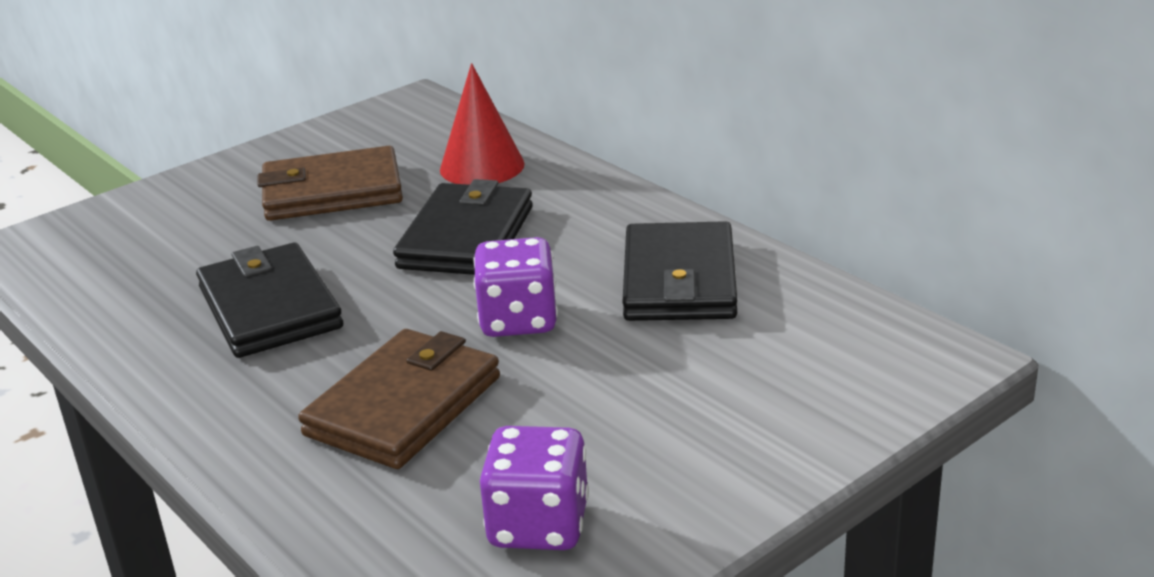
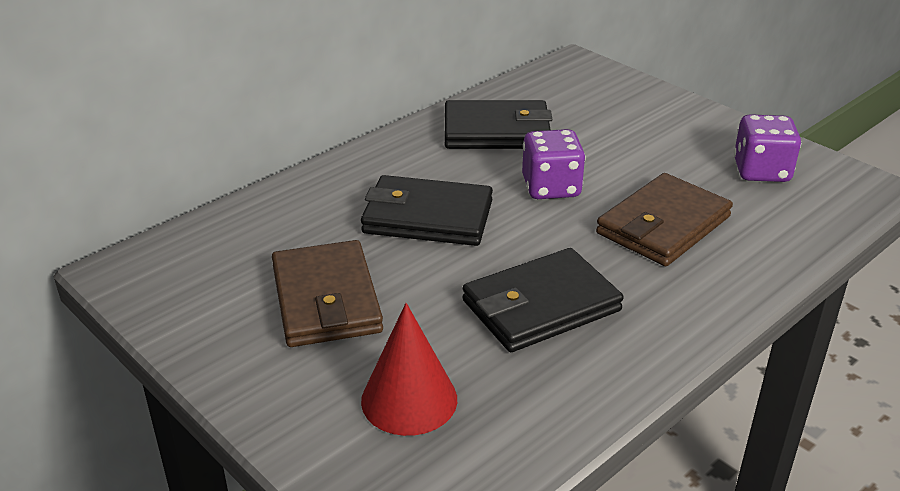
camera: 95 degrees left, 5 degrees up
(404, 406) = (663, 225): brown wallet -> brown wallet turned 75 degrees counterclockwise
(482, 166) = (297, 218): red cone -> red cone (409, 399)

